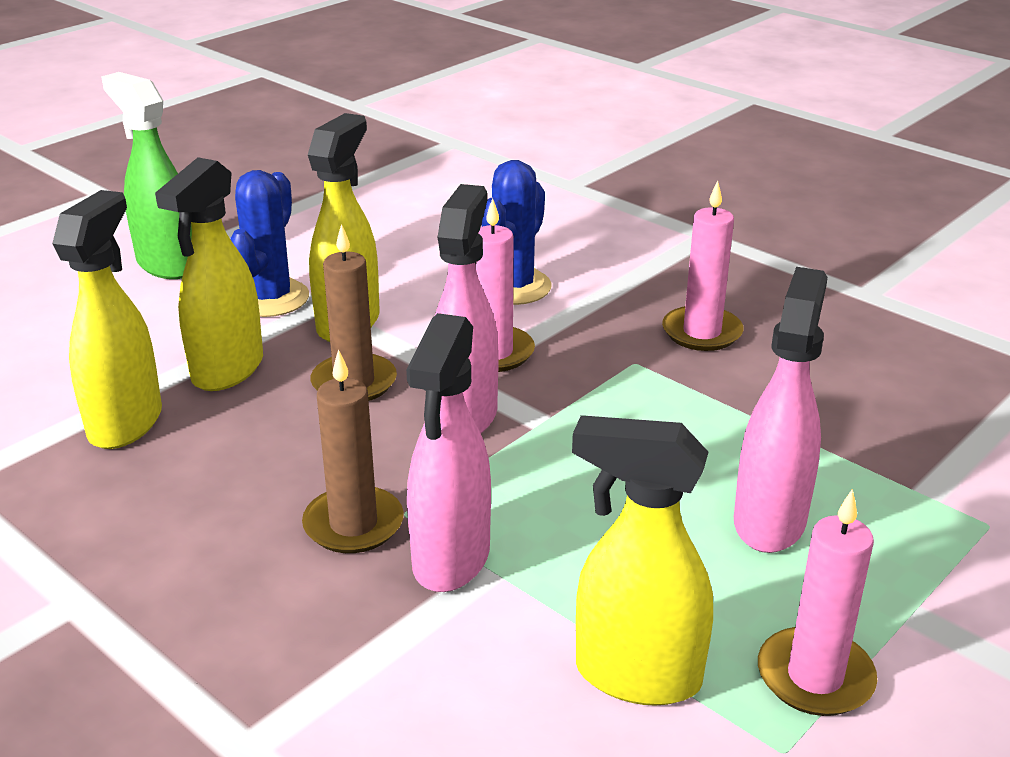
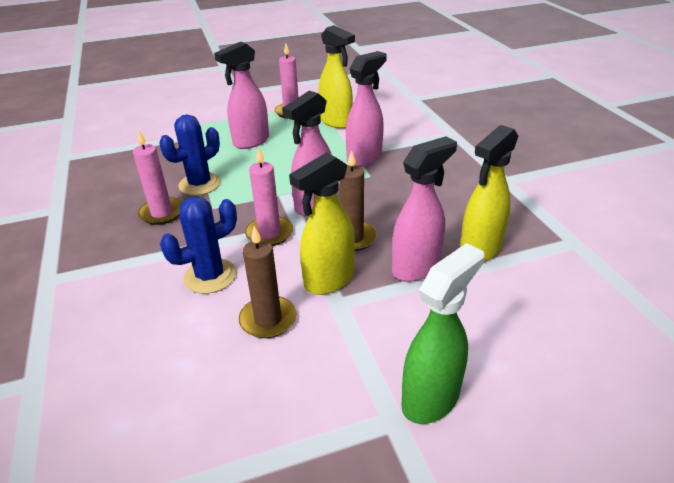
camera: 150 degrees left, 5 degrees up
(167, 264) = (431, 398): green spray bottle -> green spray bottle turned 120 degrees counterclockwise
(227, 370) = (416, 267): yellow spray bottle -> pink spray bottle
(270, 298) = (365, 322): blue cactus -> blue cactus (200, 184)
(353, 524) = (391, 177): brown candle -> brown candle (268, 319)

